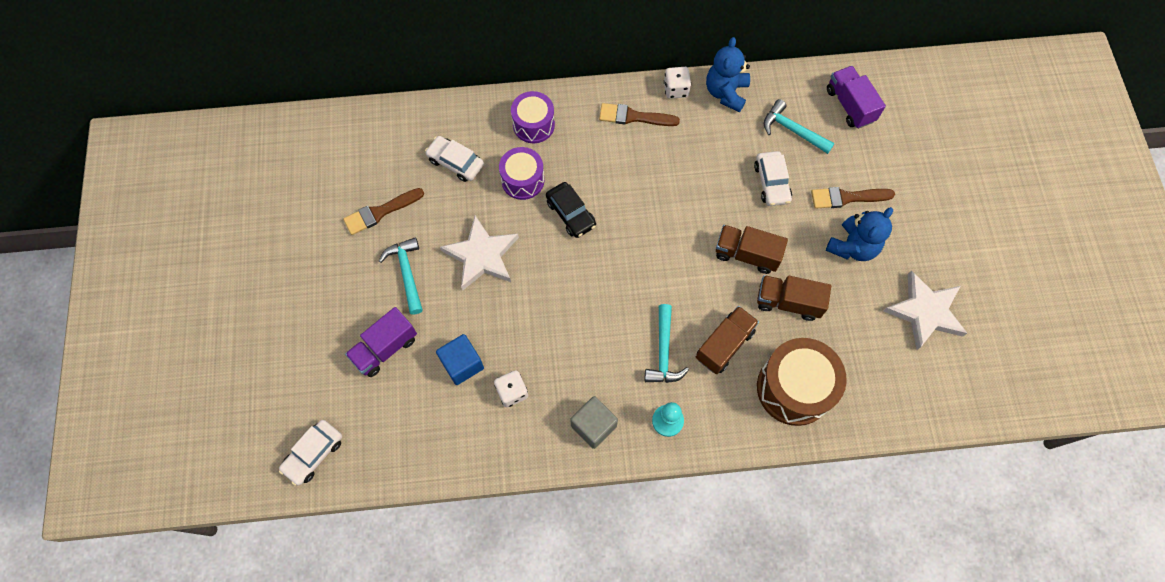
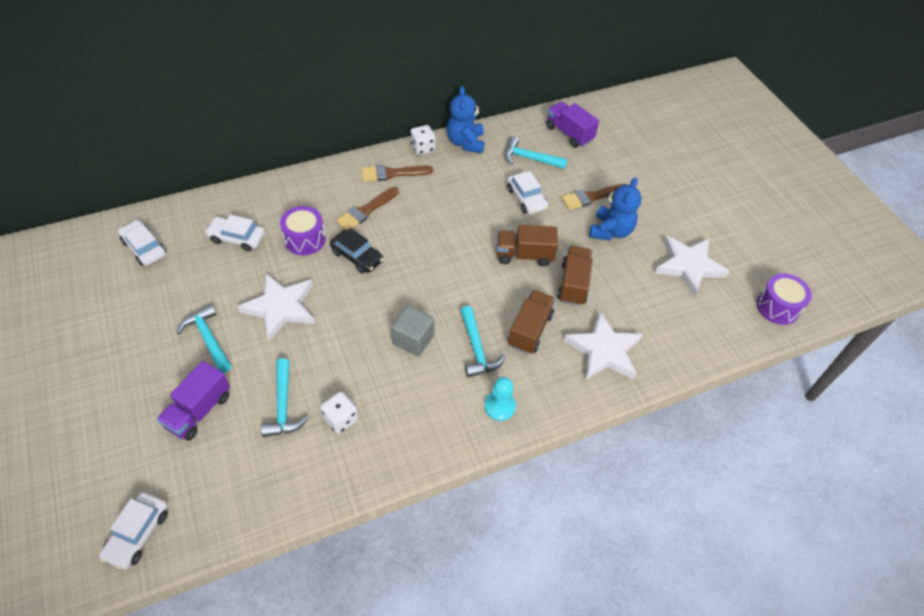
camera: 20 degrees left, 15 degrees down
(364, 153) = (144, 248): none -> white car
(380, 212) = (170, 293): brown brush -> brown brush (366, 211)
(462, 364) = (283, 406): blue cube -> turquoise hammer
(533, 125) = (304, 195): purple drum -> purple drum (777, 307)
(593, 426) = (430, 429): grey cube -> grey cube (413, 339)
(788, 302) = (573, 284): brown truck -> brown truck turned 105 degrees clockwise
(794, 388) = (604, 351): brown drum -> white star

